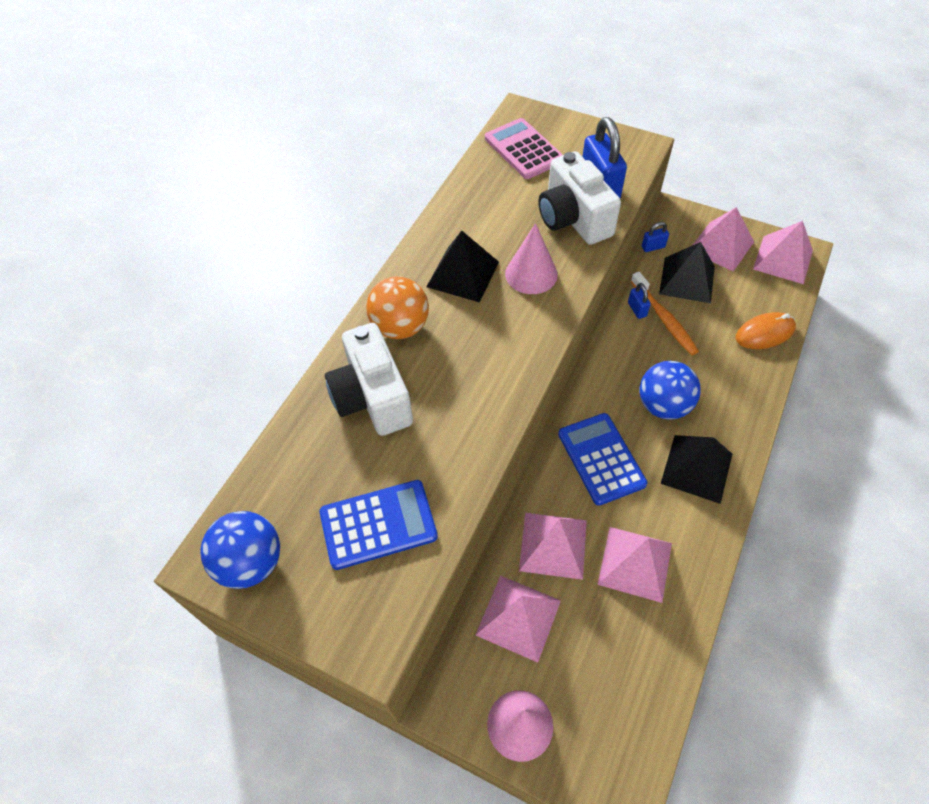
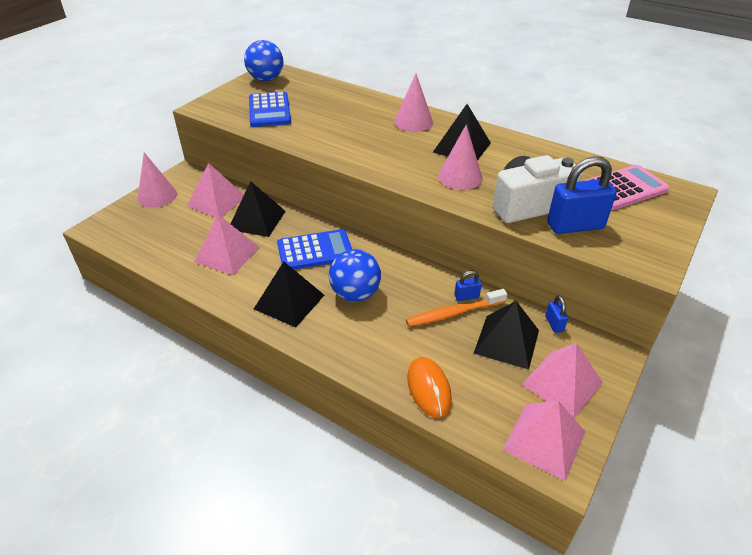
camera: 95 degrees right, 15 degrees down
(372, 397) = (357, 111): white camera -> none
(400, 327) = (413, 122): orange ball -> pink cone
(553, 545) = (257, 220): pink pyramid -> black pyramid

